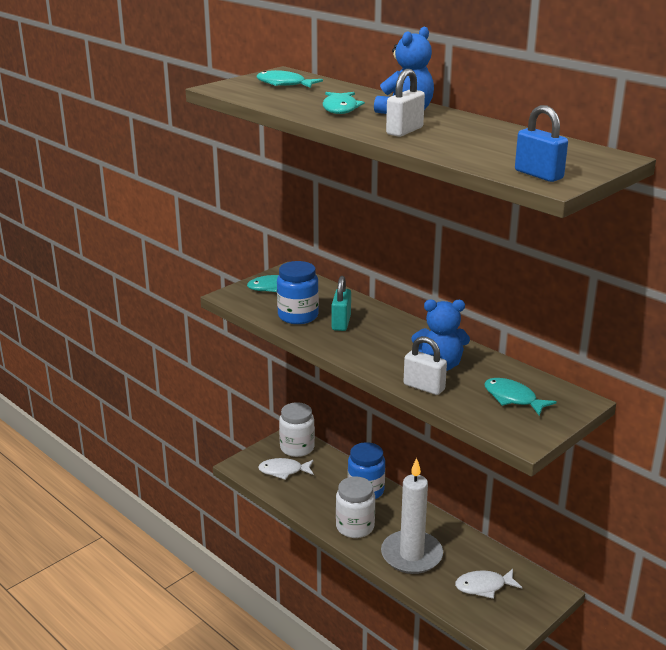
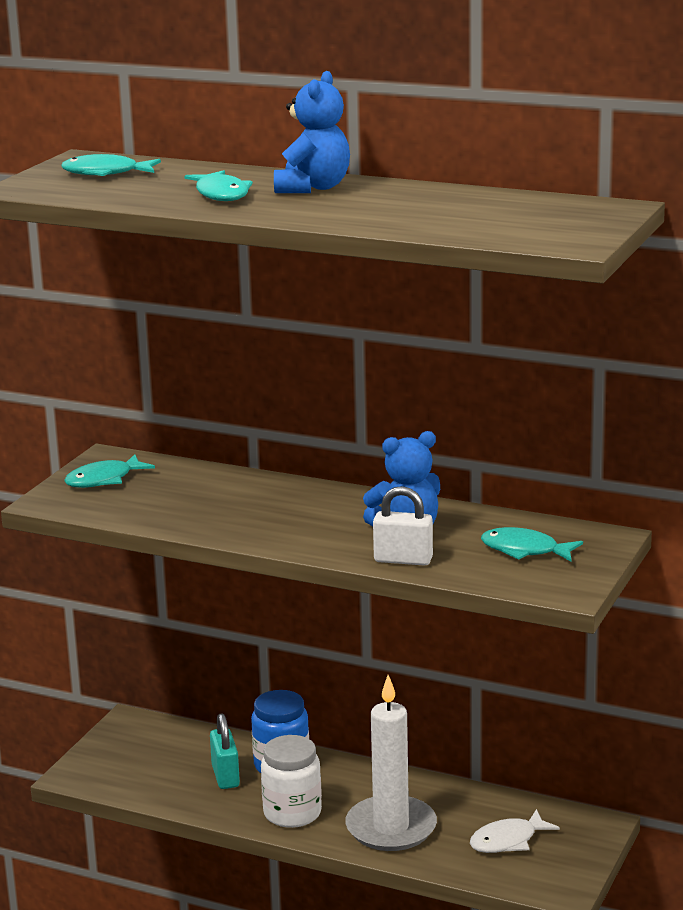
camera: 20 degrees left, 5 degrees down
(283, 471) = (145, 768): white fish -> none
(297, 448) = (147, 734): white jar -> none
(298, 316) = (167, 509): blue jar -> none
(341, 323) = (235, 506): turquoise padlock -> turquoise padlock (225, 776)
(404, 131) = (336, 211): white padlock -> none
(538, 175) = (549, 238): blue padlock -> none

